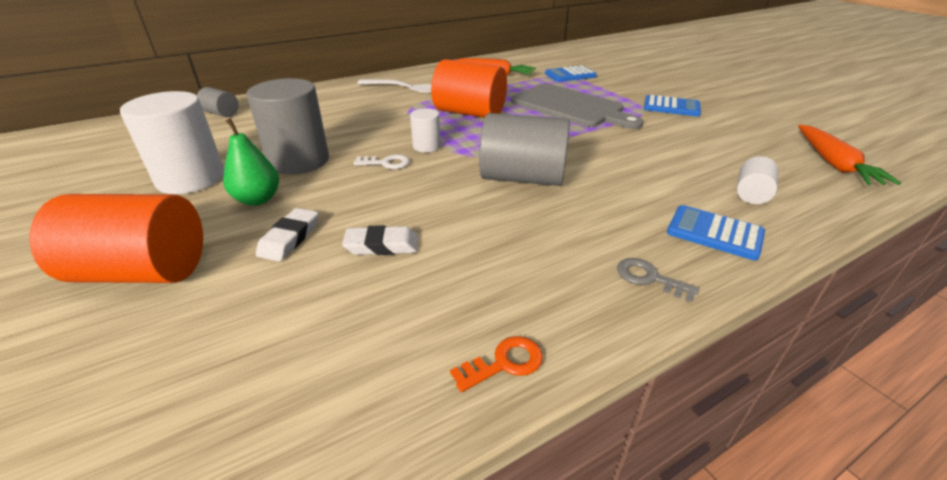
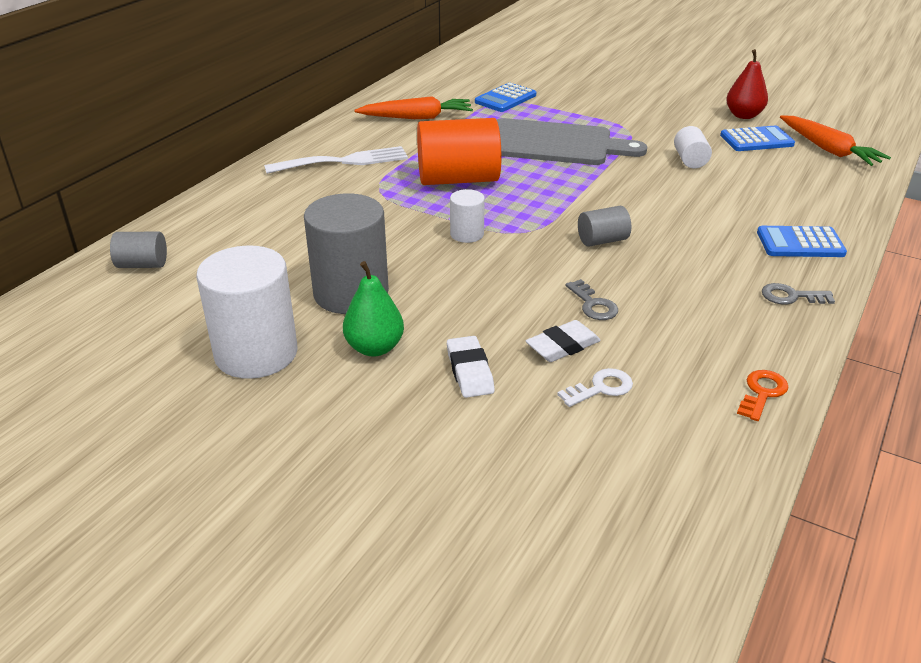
camera: 30 degrees left, 0 degrees up
(142, 271) = (375, 452): orange cylinder -> none
(386, 163) = (451, 266): white key -> white key (601, 388)
(450, 222) = (593, 304): none -> grey key
(522, 178) = (602, 240): grey cylinder -> grey cylinder, size x0.50
(671, 107) = (649, 119): blue calculator -> blue calculator (756, 140)
(751, 194) = (795, 198): white cylinder -> white cylinder (690, 160)
(766, 121) = (743, 115): none -> red pear

